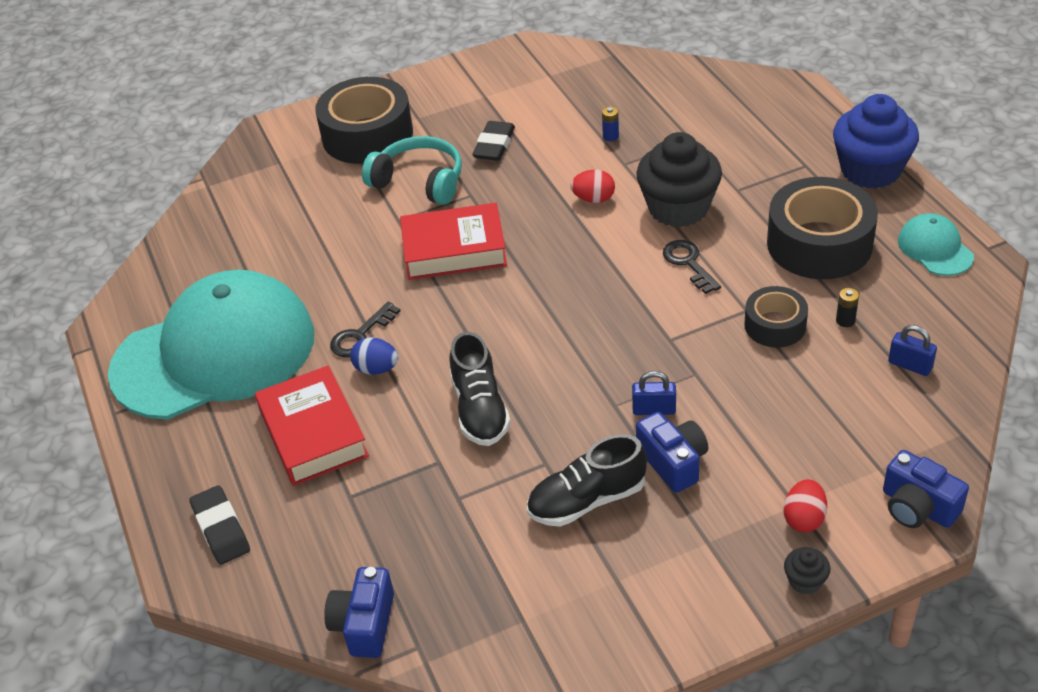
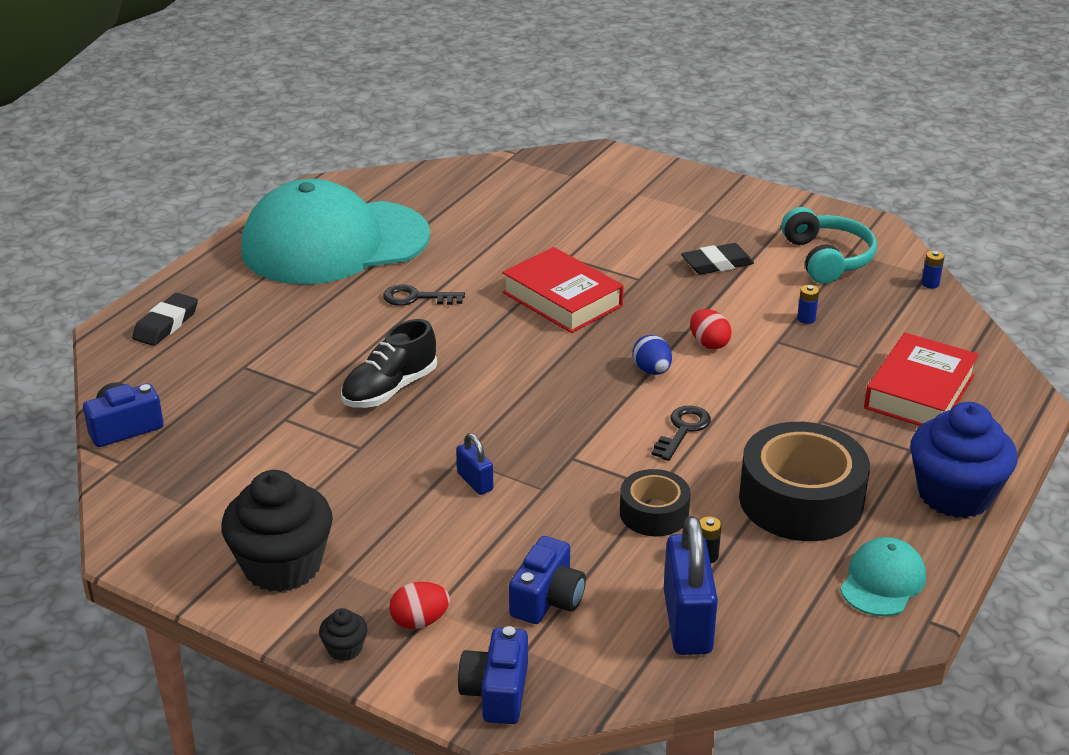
camera: 50 degrees right, 10 degrees down
(214, 353) = (334, 243): turquoise cap -> turquoise cap turned 135 degrees clockwise
(313, 433) = (293, 322): red book -> red book (919, 392)
(367, 135) = (653, 199): black tape -> none
(376, 369) = (387, 321): blue egg -> blue egg (652, 370)
(419, 181) = (626, 247): turquoise headphones -> turquoise headphones (827, 258)
(587, 500) = (336, 486): black shoe -> none
(627, 59) = (930, 284): none -> blue battery
(673, 462) = (421, 517): blue camera -> blue camera (547, 599)
(678, 208) = (752, 395): black cupcake -> black cupcake (282, 566)
(910, 365) = (687, 622): blue padlock -> blue padlock, size x1.97

